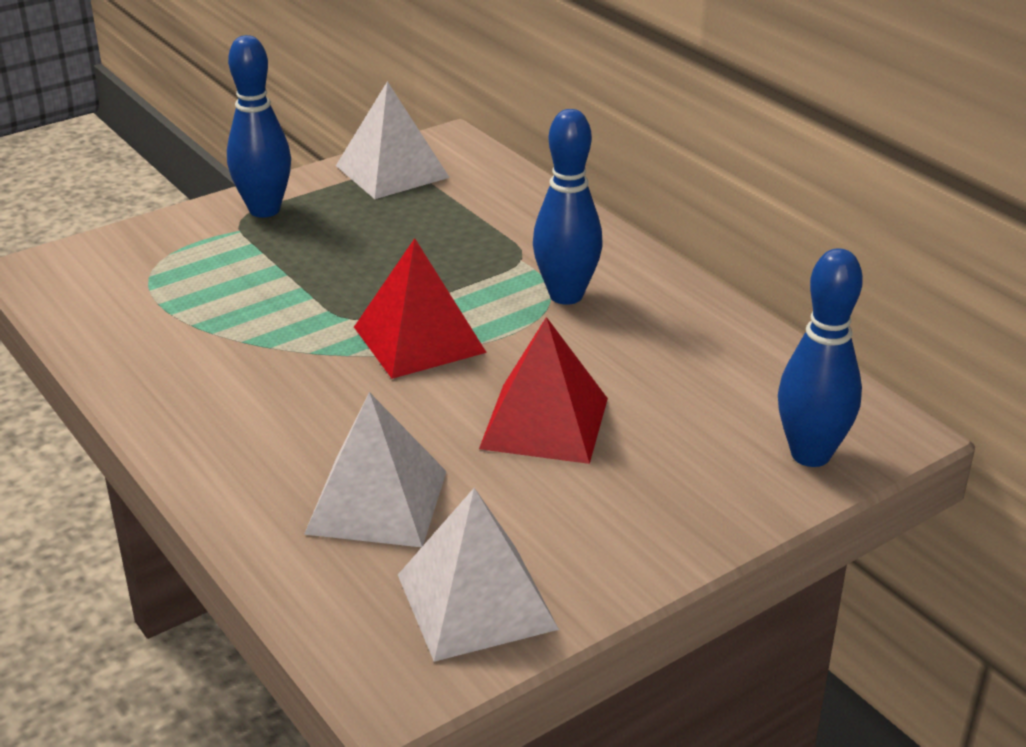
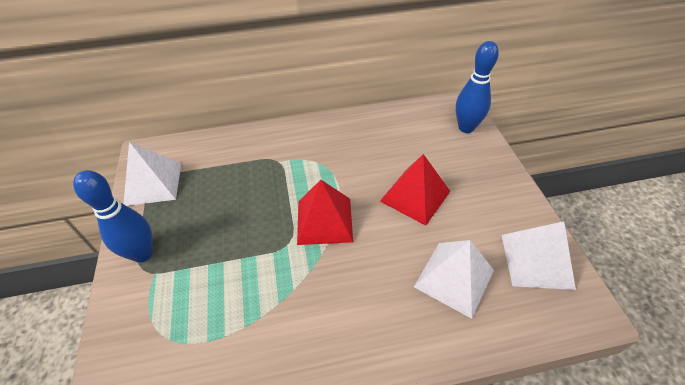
camera: 65 degrees left, 15 degrees up
(566, 295) = (319, 156): blue bowling pin -> none

